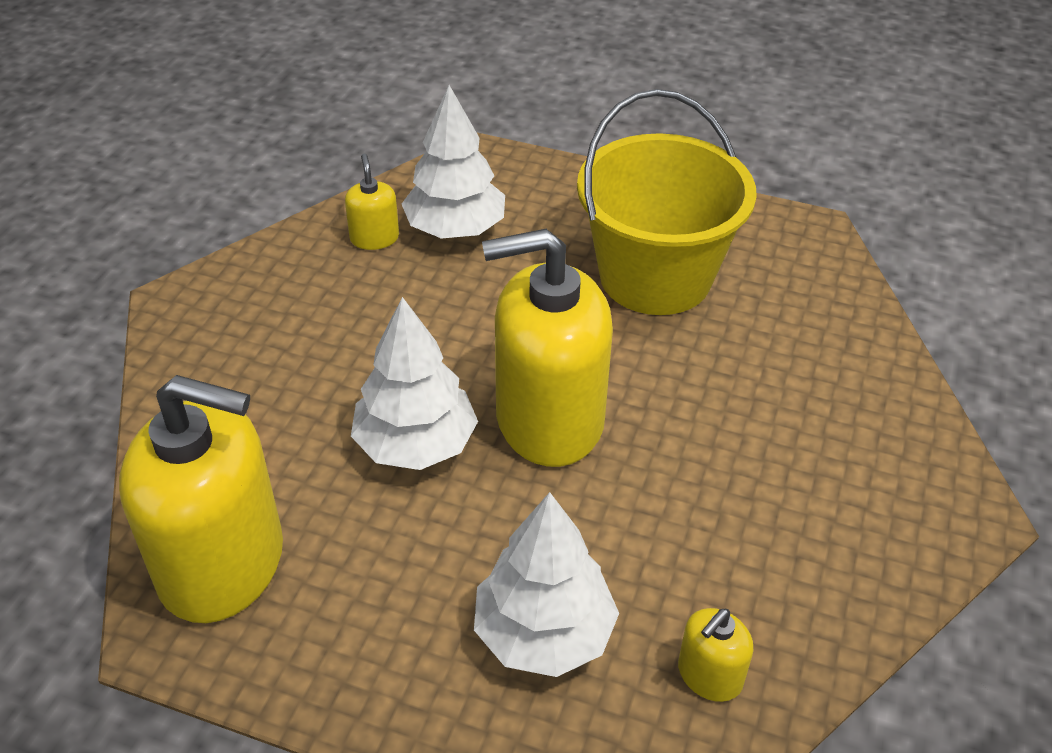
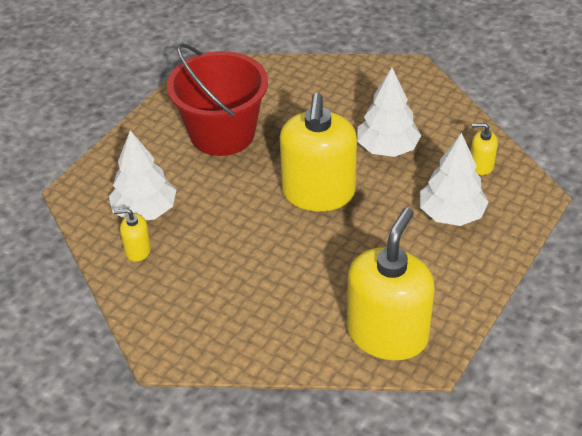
camera: 75 degrees left, 0 degrees up
(416, 444) = (322, 247): white tree -> white tree (387, 148)
(655, 277) = (222, 133): yellow bucket -> red bucket
(709, 675) = (481, 165): yellow soap dispenser -> yellow soap dispenser turned 135 degrees clockwise

